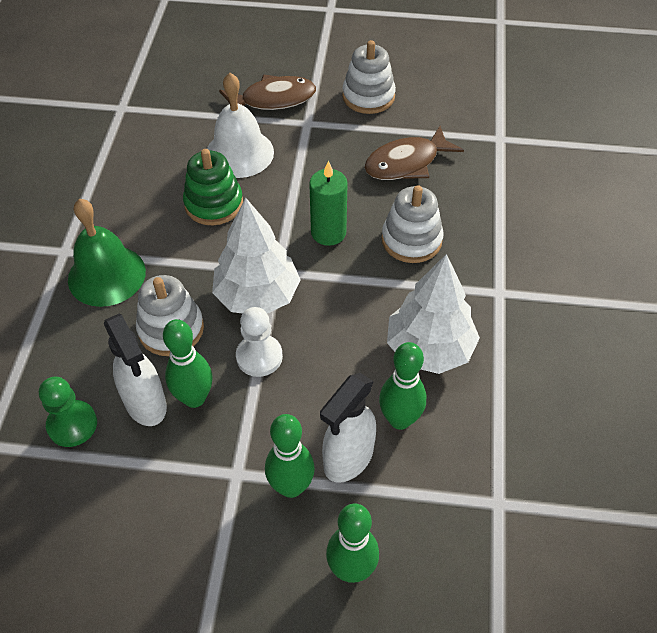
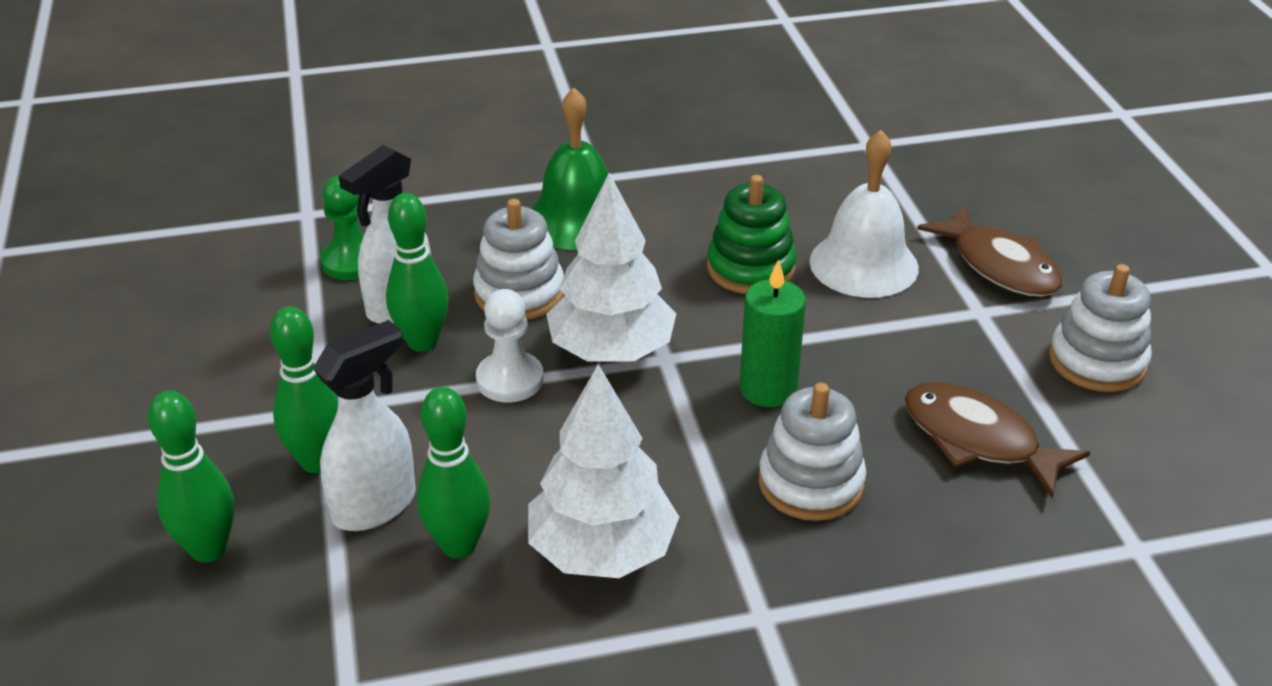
camera: 70 degrees right, 15 degrees down
(348, 459) = (375, 506): white spray bottle -> white spray bottle turned 120 degrees clockwise

